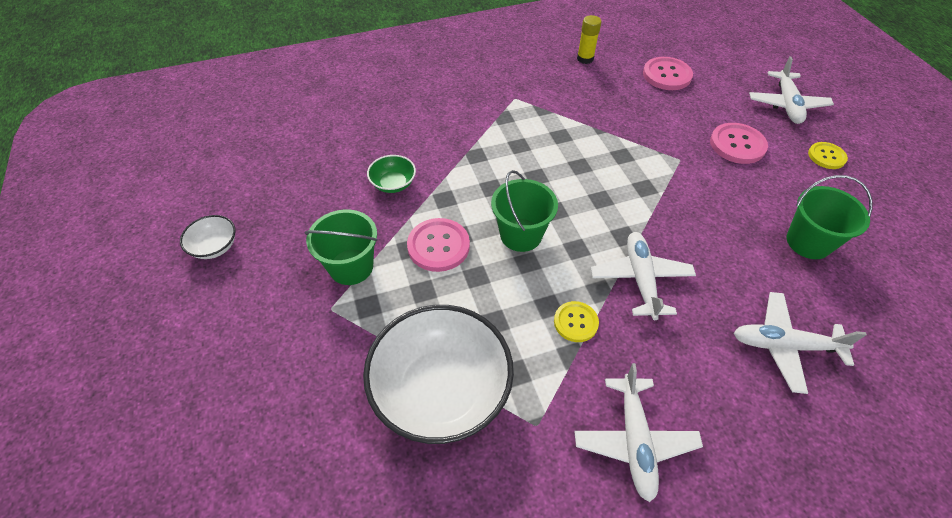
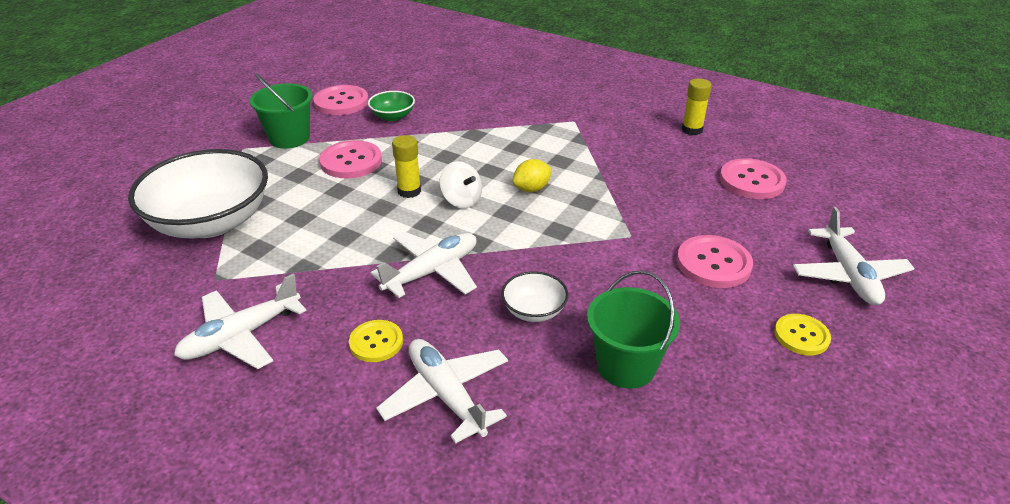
camera: 50 degrees right, 15 degrees down
(215, 247) = (253, 87): white bowl -> white bowl (534, 310)
(328, 201) = (341, 102): none -> pink button
(521, 235) = (409, 191): green bucket -> yellow glue stick
(562, 213) = (461, 200): none -> white spinning top
(575, 322) = (341, 256): yellow button -> yellow button (376, 342)
(583, 170) = (531, 189): none -> yellow lemon
(786, 104) = (848, 275): white plane -> white plane turned 60 degrees counterclockwise

